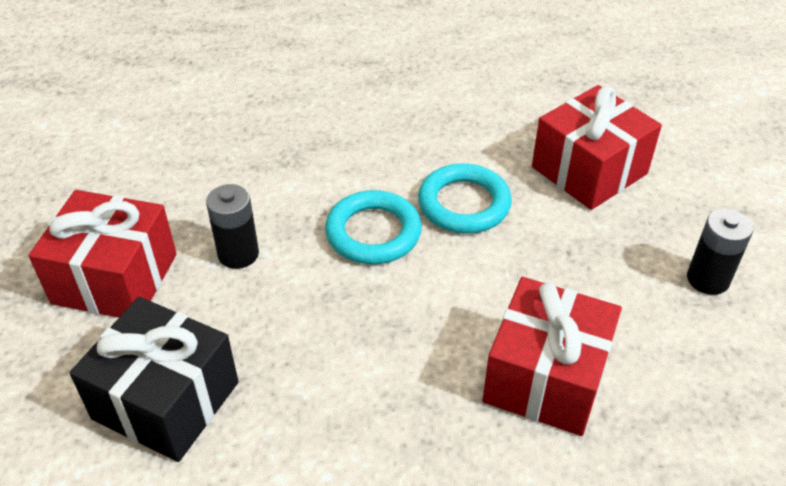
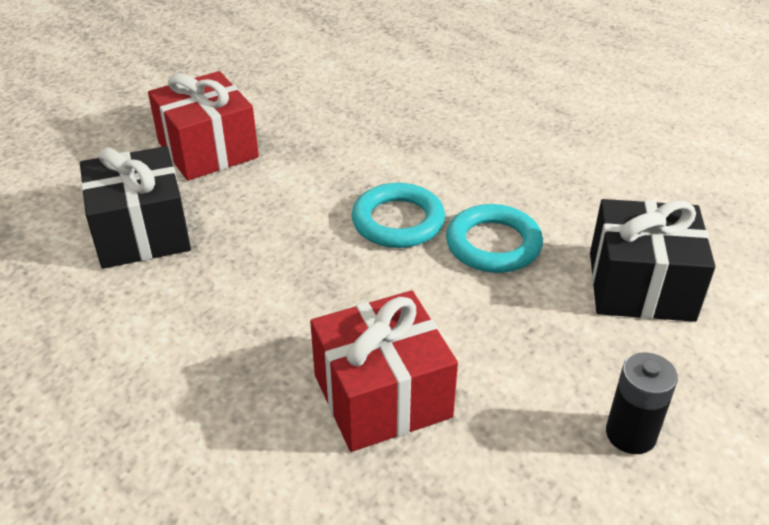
camera: 45 degrees right, 5 degrees down
(238, 254) = (293, 180): black battery -> none
(589, 170) = (640, 286): red gift -> black gift

